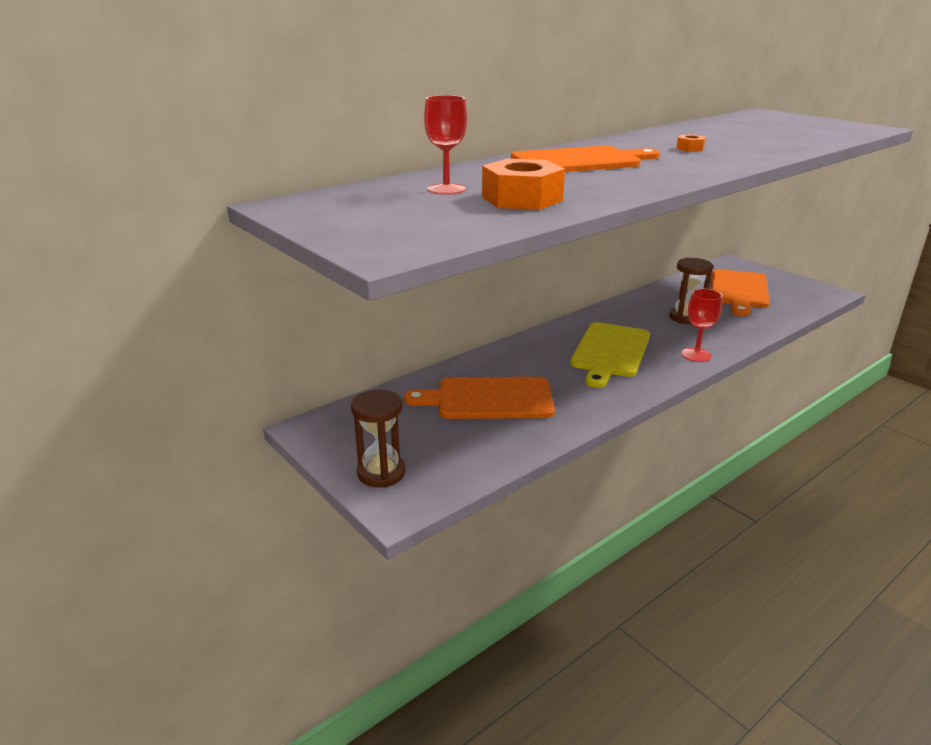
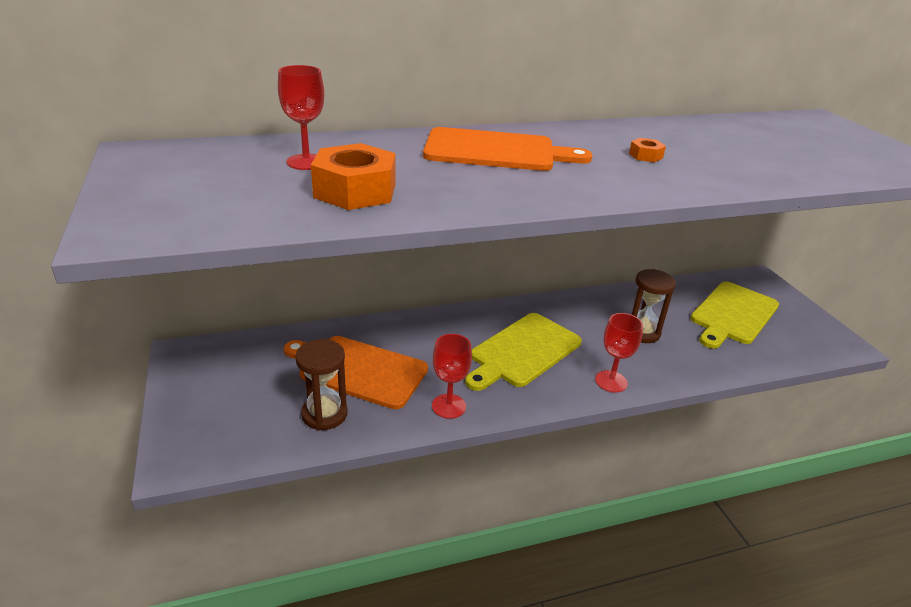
camera: 20 degrees right, 5 degrees up
(381, 473) = (196, 420): brown hourglass -> brown hourglass (324, 414)
(590, 403) = (448, 406): none -> red goblet
(739, 290) = (733, 314): orange cutting board -> yellow cutting board

